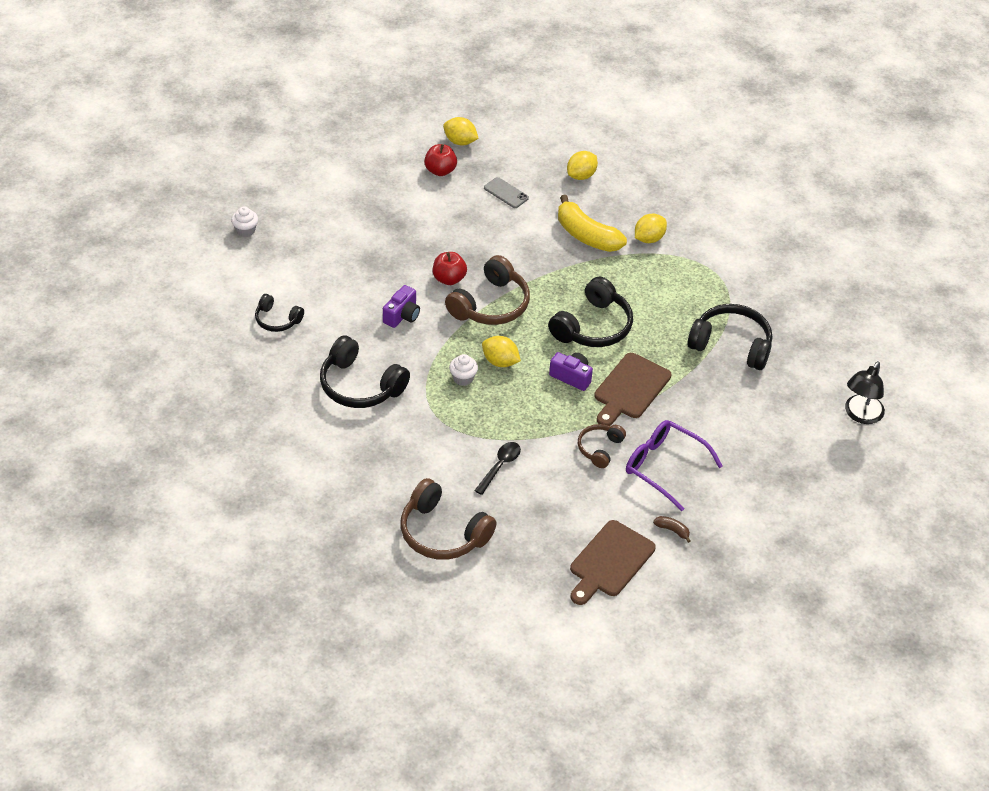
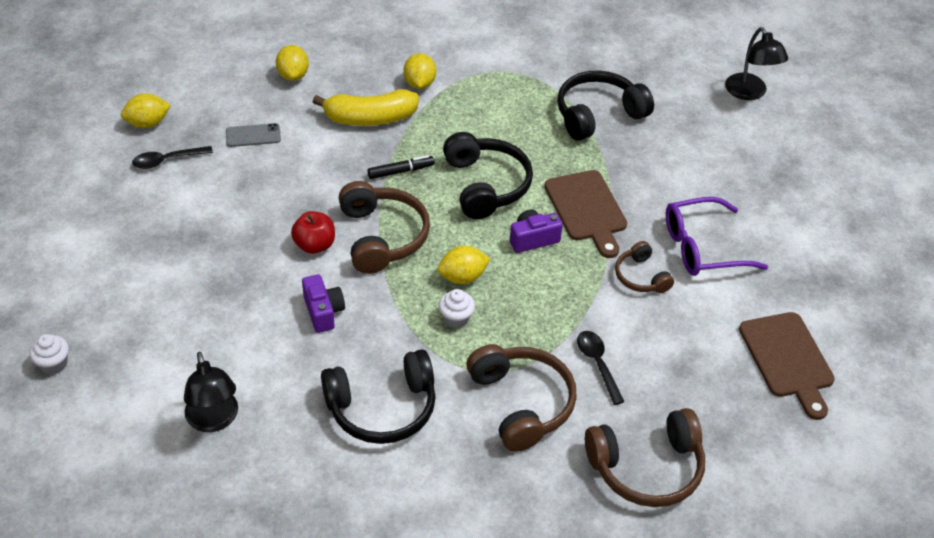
camera: 50 degrees left, 0 degrees up
(277, 320) = (214, 420): black headphones -> black lamp
(430, 447) = (522, 403): none -> brown headphones
(440, 171) = (167, 161): red apple -> black spoon
(556, 279) = (400, 171): none -> black marker
(672, 530) = (783, 290): brown banana -> none

